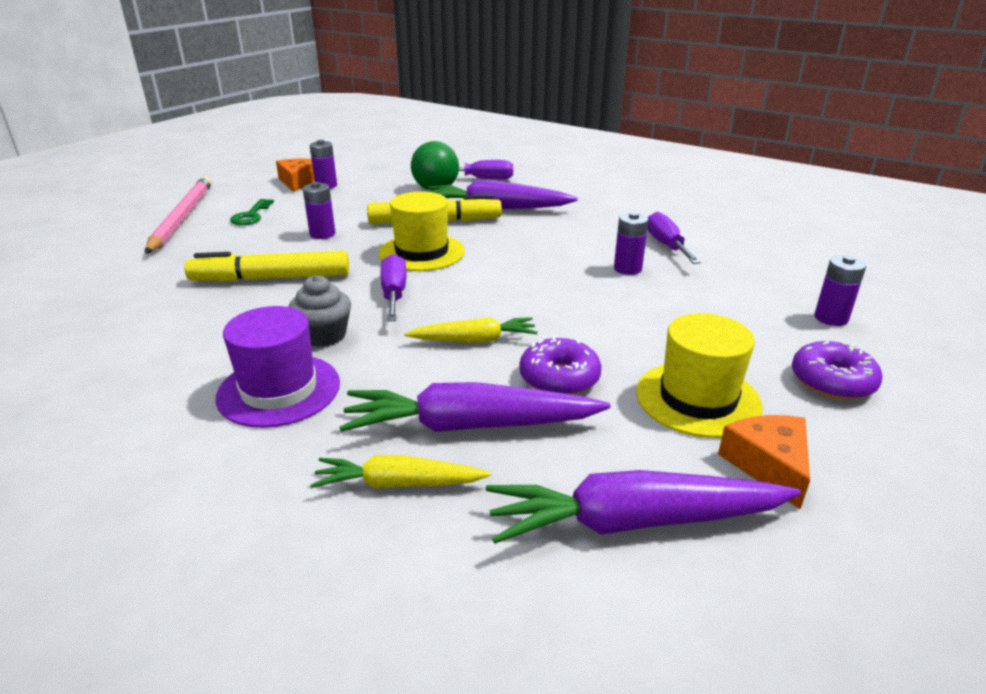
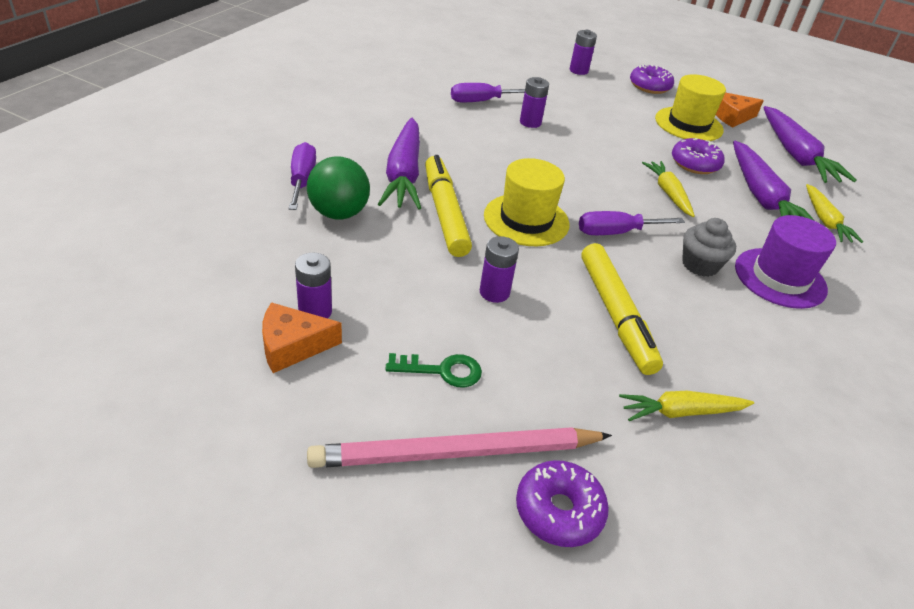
camera: 100 degrees left, 10 degrees up
(114, 240) = (559, 511): none -> purple donut
(146, 290) = (681, 412): none -> yellow carrot

